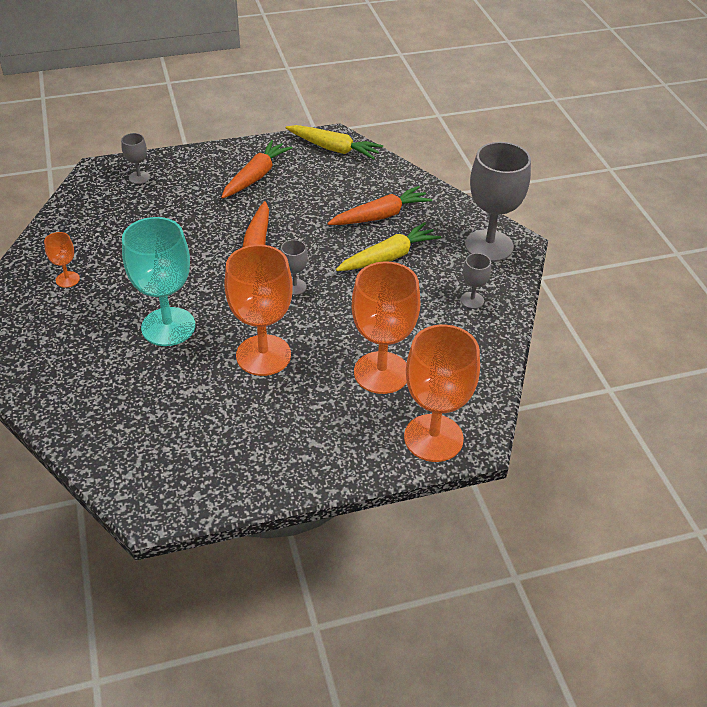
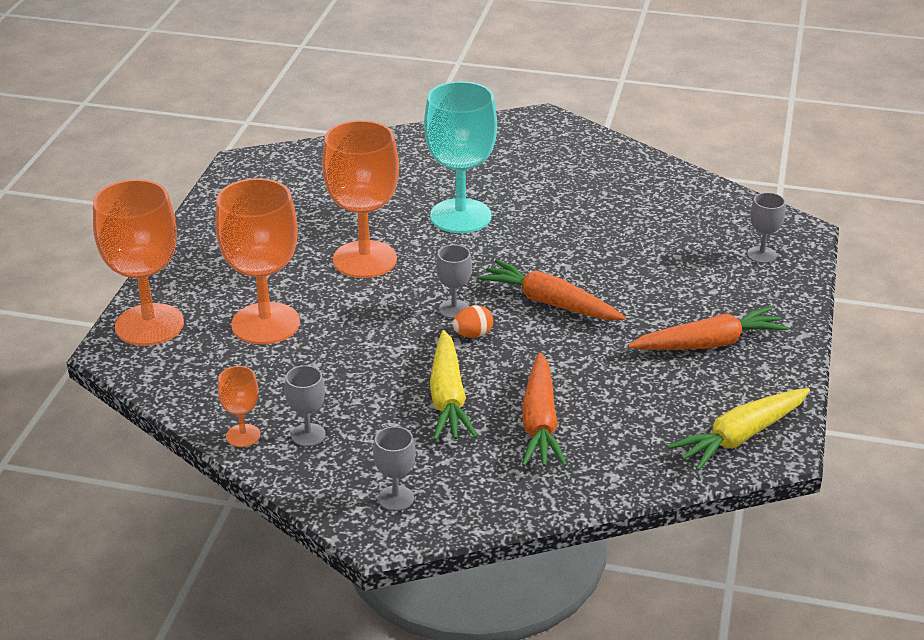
camera: 120 degrees right, 10 degrees down
(67, 279) = (588, 176): orange goblet -> orange goblet (243, 435)
(256, 176) = (708, 344): orange carrot -> orange carrot turned 75 degrees counterclockwise
(317, 269) = (473, 335): none -> orange egg
(489, 246) = (396, 498): grey goblet -> grey goblet, size x0.46

